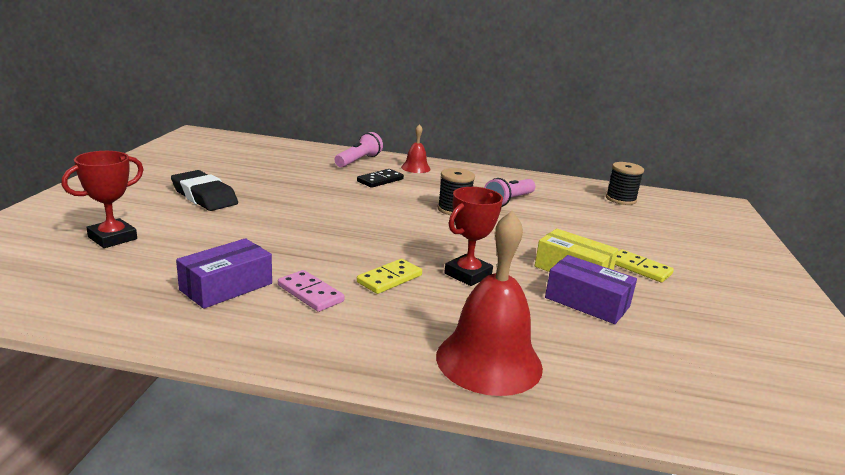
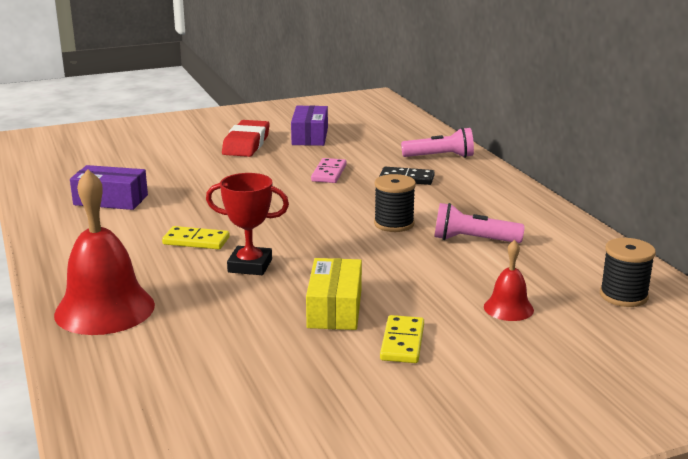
camera: 60 degrees right, 0 degrees up
(112, 238) = (136, 150): red trophy -> none
(204, 196) = (246, 144): black eraser -> red eraser
(310, 293) = (134, 225): pink domino -> pink domino (329, 173)
(415, 168) = (476, 180): red bell -> red bell (508, 308)
(587, 302) = (269, 328): purple box -> purple box (310, 136)

